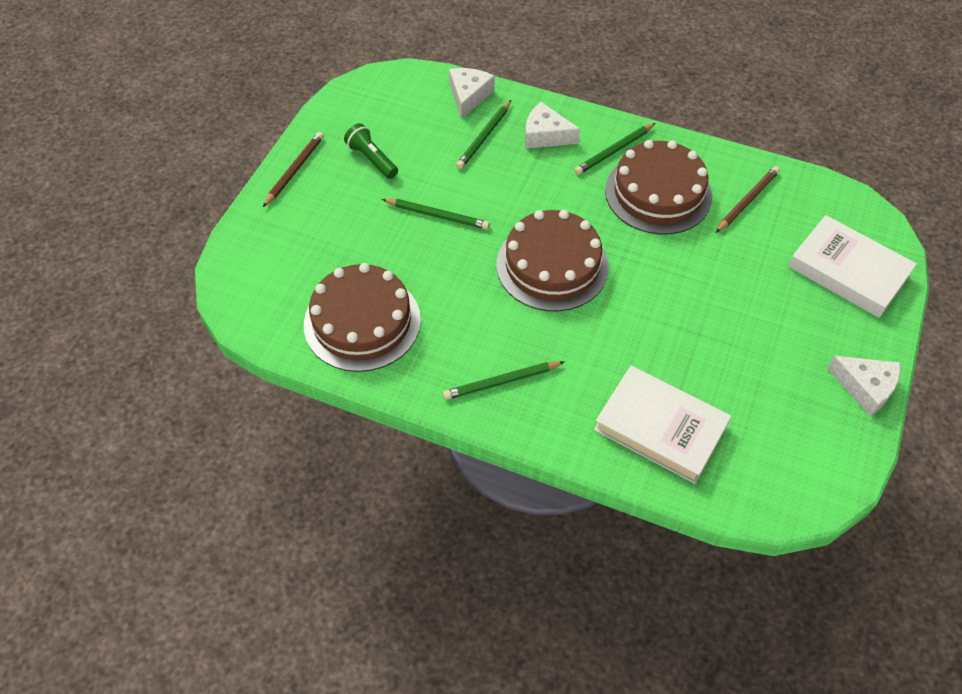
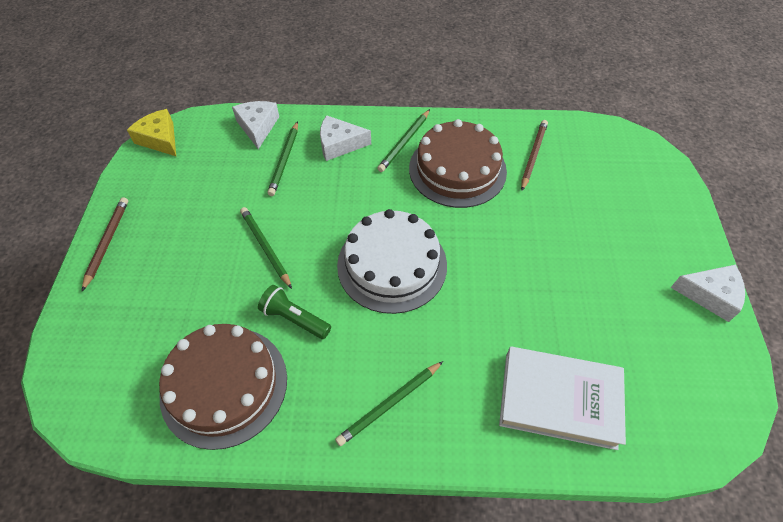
camera: 20 degrees left, 0 degrees up
(369, 84) = (160, 139): none -> yellow cheese
(372, 159) = (183, 210): green flashlight -> green flashlight (294, 318)
(437, 215) = (265, 247): green pencil -> green pencil turned 120 degrees counterclockwise
(552, 265) = (392, 265): brown cake -> white cake
(848, 271) = (642, 193): white book -> none

